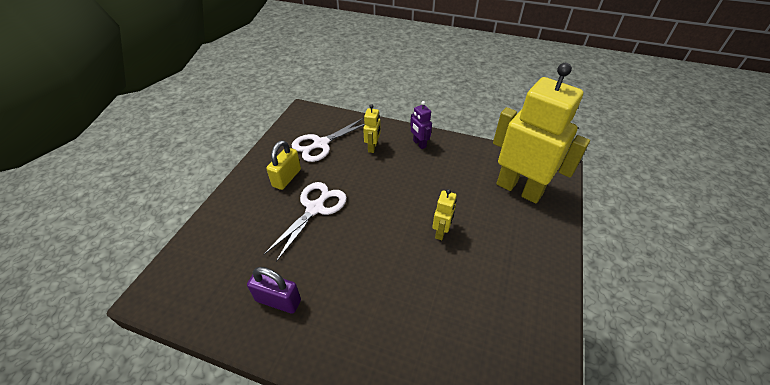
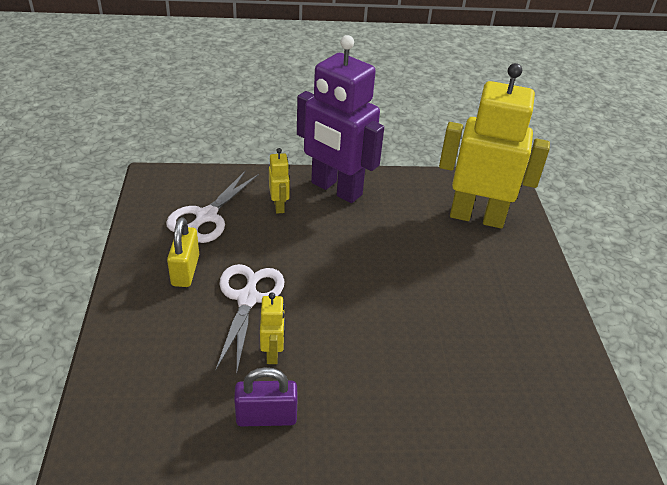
camera: 25 degrees left, 5 degrees down
(419, 144) = (336, 189): purple robot -> purple robot, size x2.42
(441, 232) = (416, 286): yellow robot -> yellow robot (273, 353)

